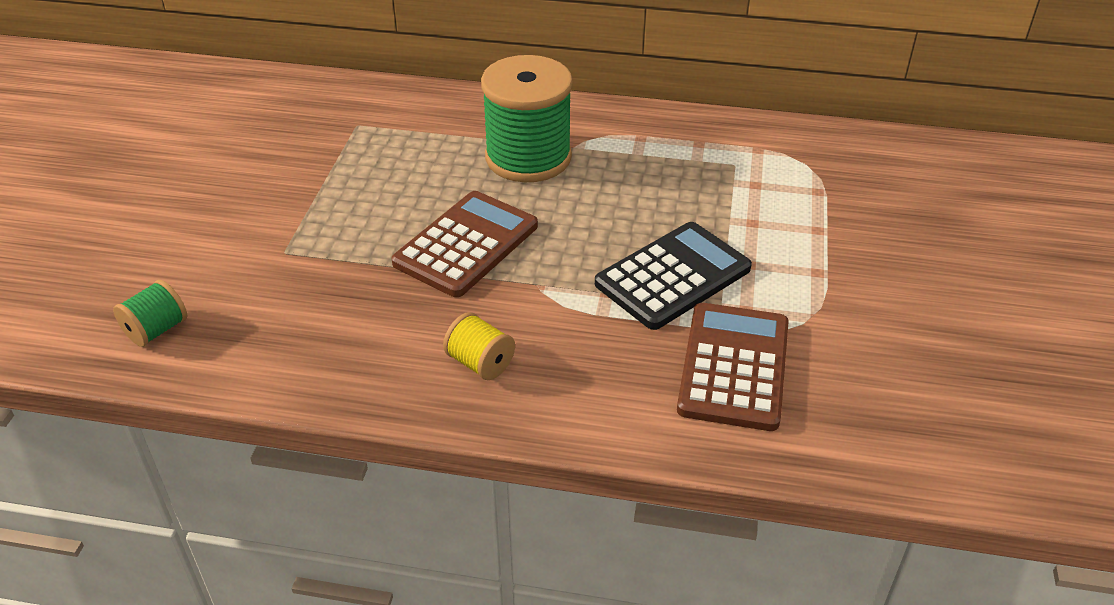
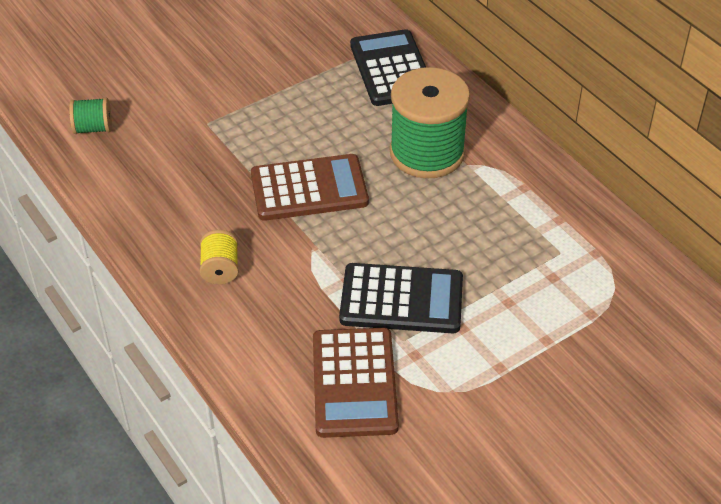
camera: 45 degrees right, 5 degrees up
(404, 114) = (391, 69): none -> black calculator
(734, 367) = (354, 383): brown calculator -> brown calculator turned 120 degrees clockwise

